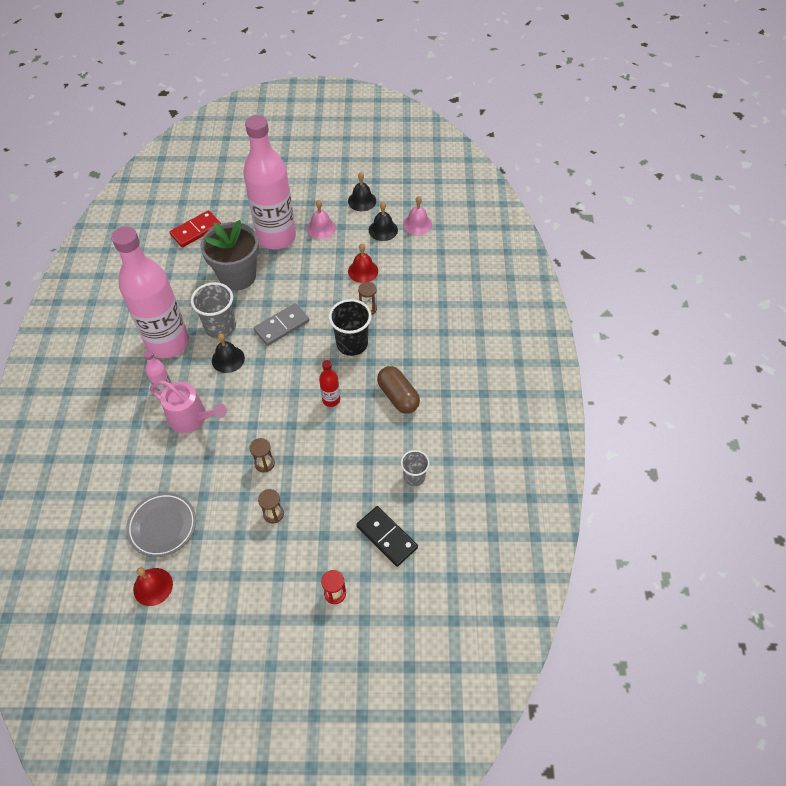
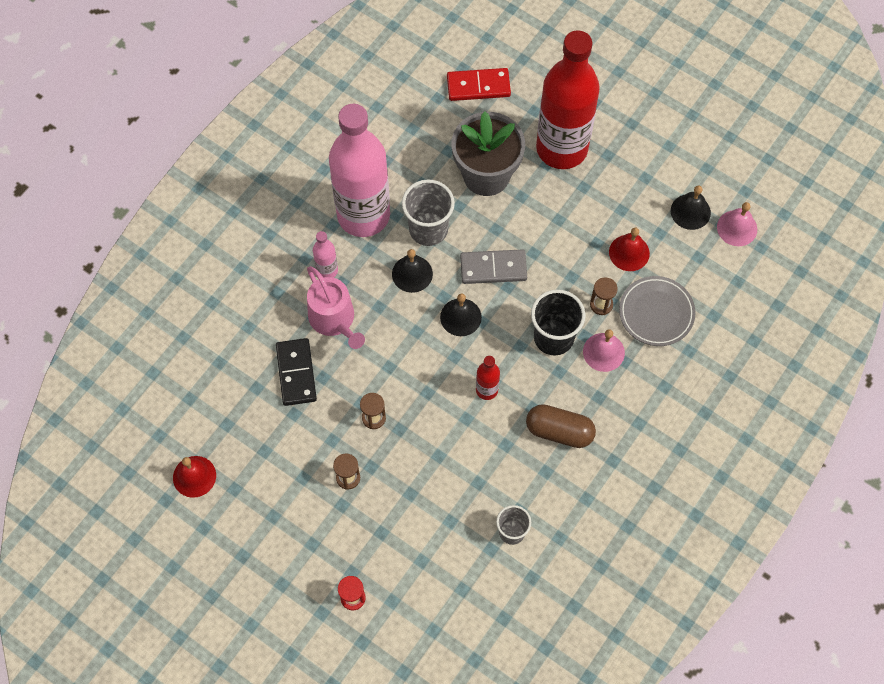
camera: 35 degrees right, 10 degrees up
(162, 526) = (238, 420): grey plate -> grey plate (656, 313)
(276, 237) = (561, 148): pink bottle -> red bottle
(321, 228) = (620, 166): pink bell -> pink bell (603, 352)
(362, 201) = (693, 156): black bell -> black bell (460, 317)
(387, 537) = (440, 576): black domino -> black domino (296, 373)
(398, 396) = (559, 431): brown capsule -> brown capsule turned 75 degrees counterclockwise

